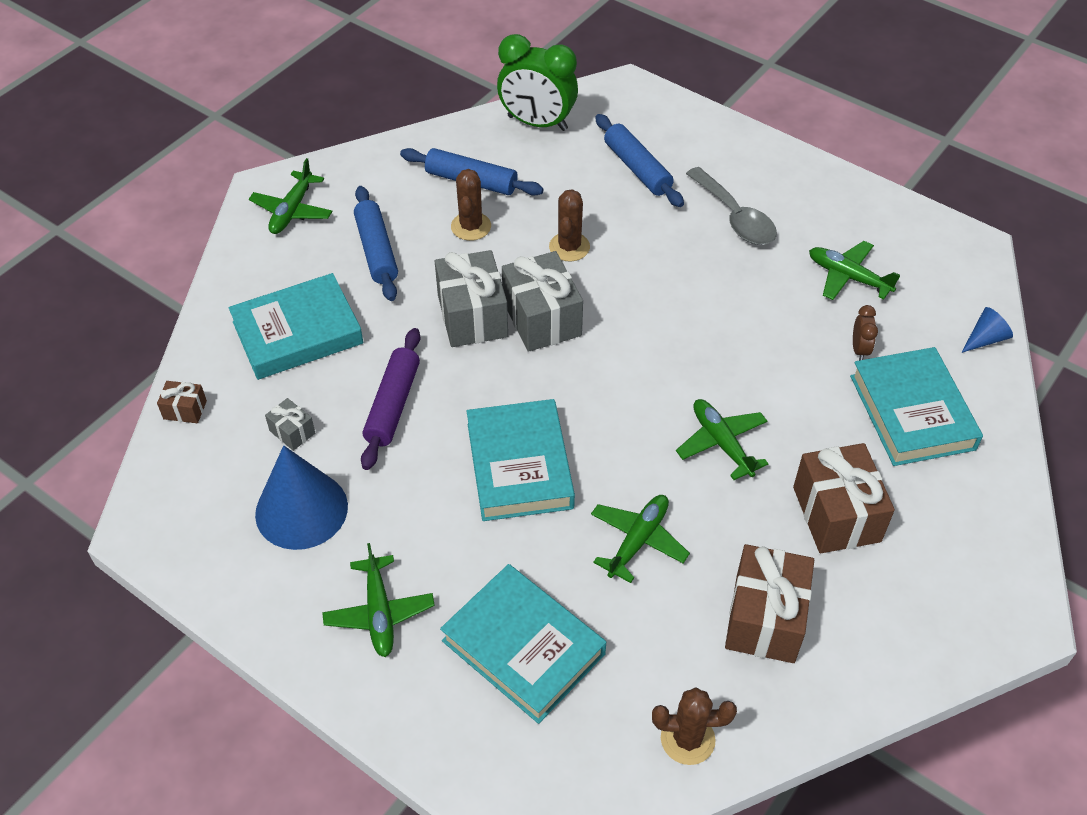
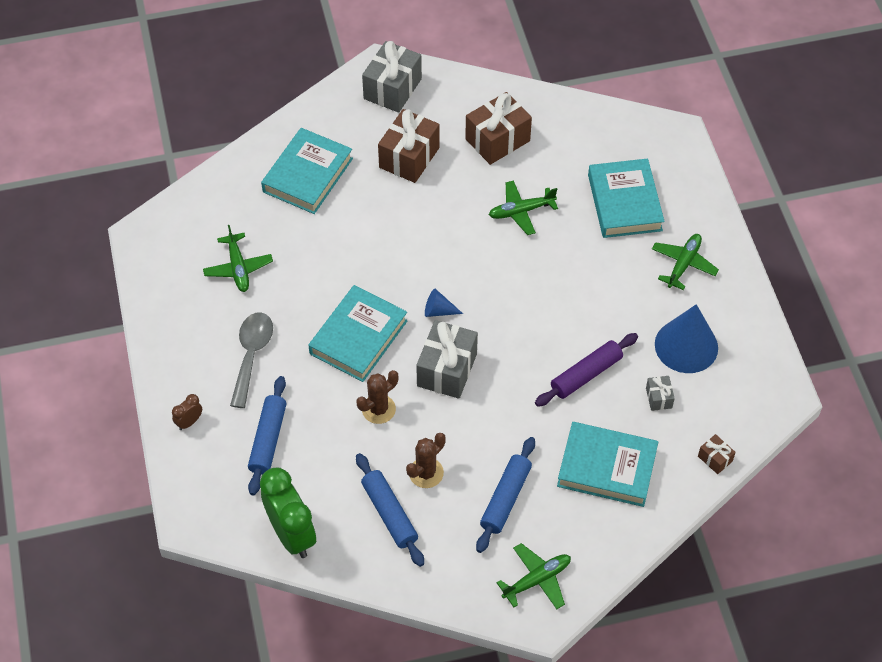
camera: 140 degrees left, 5 degrees up
(472, 316) = (487, 402): grey gift -> grey gift (392, 89)
(519, 465) = (545, 289): turquoise book -> turquoise book (358, 337)
(687, 739) = (584, 121): brown cactus -> none
(721, 443) = (425, 228): green plane -> none
(859, 349) = (289, 224): brown clock -> brown clock (189, 422)
(985, 339) = (215, 182): blue cone -> blue cone (438, 311)

